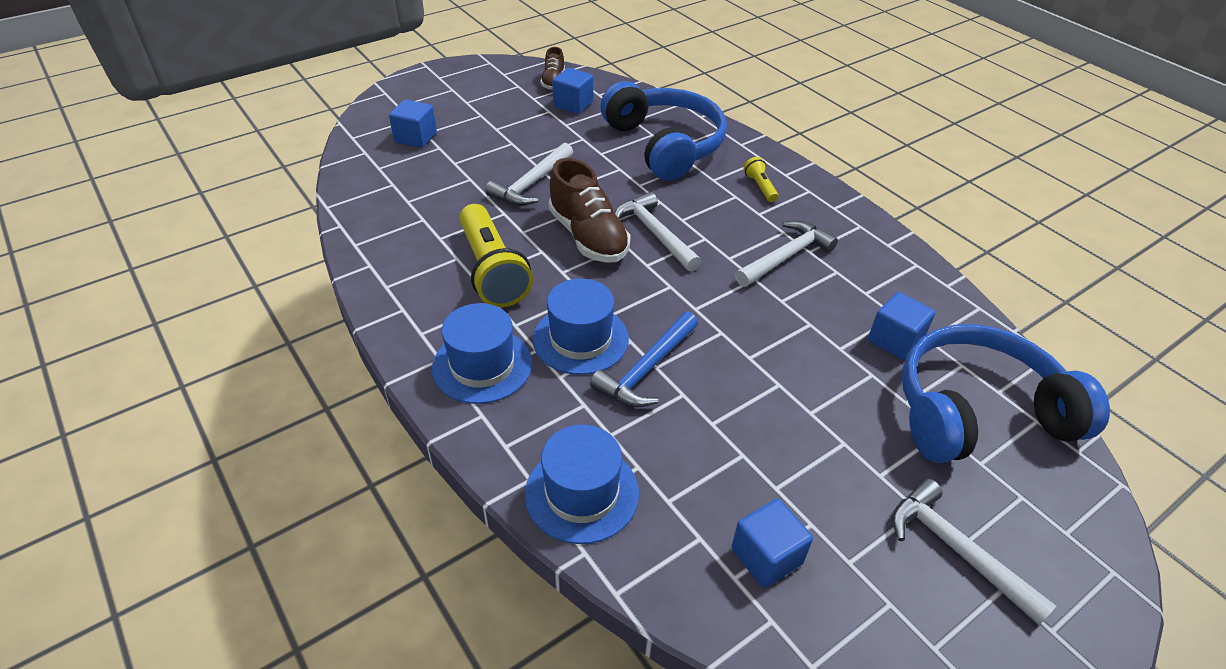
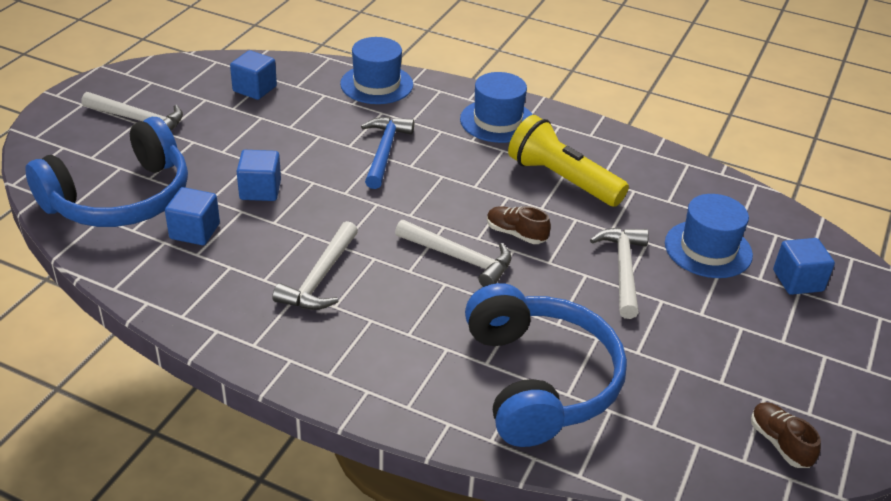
camera: 150 degrees right, 5 degrees down
(573, 104) = (707, 407): blue cube -> blue cube (260, 190)
(580, 339) = (447, 155): blue hat -> blue hat (708, 249)
(588, 237) = (516, 234): brown shoe -> brown shoe, size x0.55
(664, 145) = (539, 381): blue headphones -> blue headphones turned 135 degrees counterclockwise
(760, 187) = (388, 358): yellow flashlight -> none

